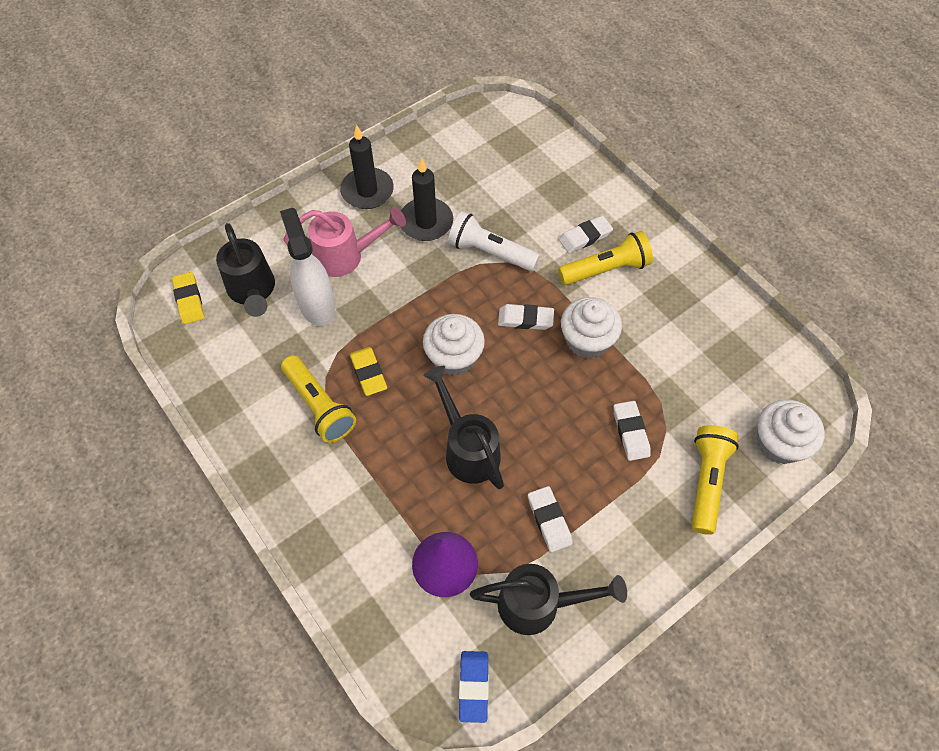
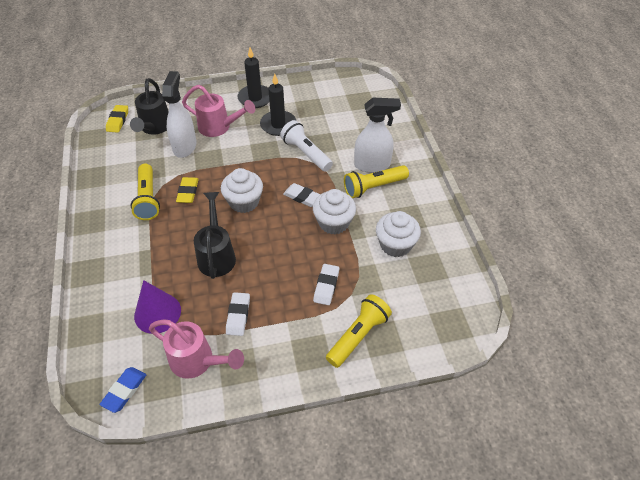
camera: 25 degrees right, 10 degrees down
(539, 604) = (197, 361): black watering can -> pink watering can
(585, 237) = (372, 165): white eraser -> white spray bottle
(606, 269) = (373, 187): yellow flashlight -> yellow flashlight turned 150 degrees clockwise
(779, 443) = (426, 333): white cupcake -> white cupcake (395, 245)

